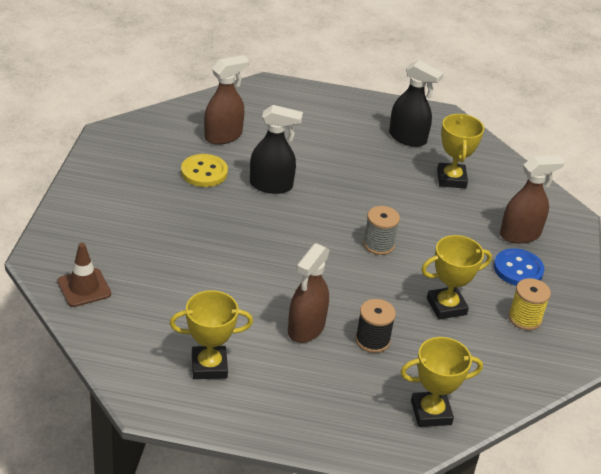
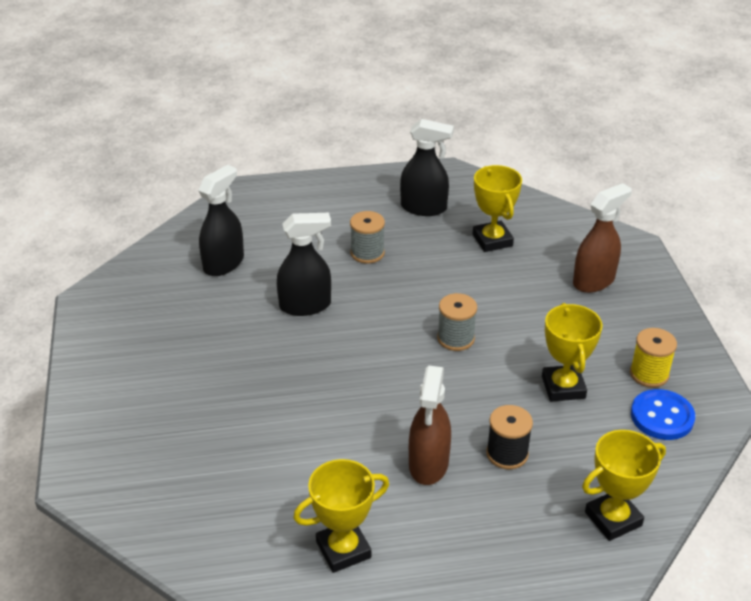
camera: 15 degrees left, 0 degrees up
(84, 288) = (149, 500): brown traffic cone -> none
(204, 172) = (222, 313): yellow button -> none
(223, 136) = (224, 263): brown spray bottle -> black spray bottle
(342, 160) = (367, 253): none -> grey spool
(446, 306) = (563, 387): yellow trophy -> yellow trophy turned 60 degrees counterclockwise
(518, 269) = (612, 320): blue button -> blue button (662, 416)

